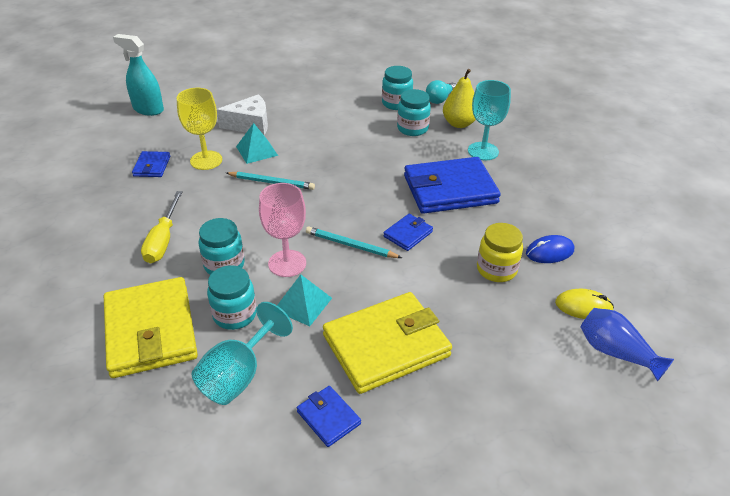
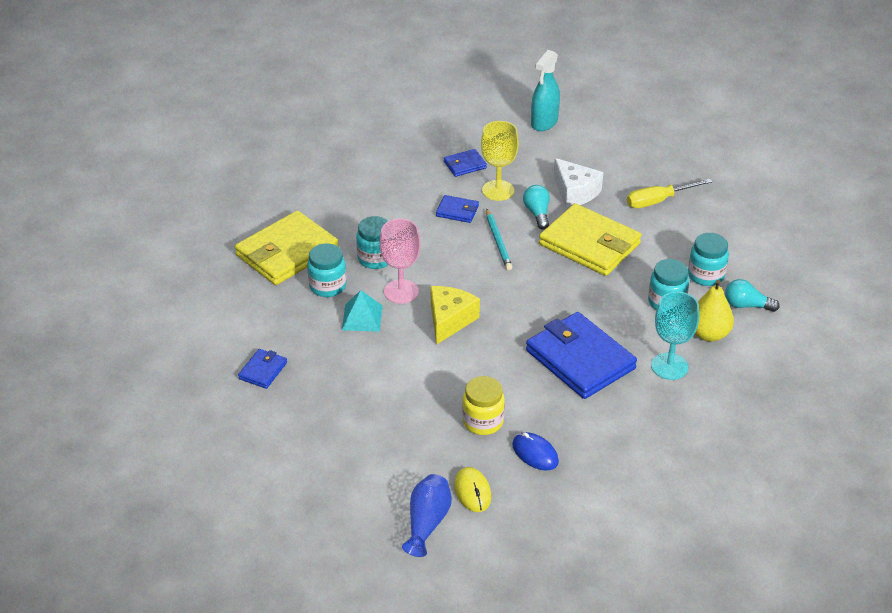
camera: 65 degrees right, 0 degrees up
(148, 109) = (544, 122): turquoise spray bottle -> turquoise spray bottle turned 150 degrees counterclockwise
(163, 240) = (380, 214): yellow screwdriver -> yellow screwdriver (658, 201)
(238, 375) = (273, 312): turquoise goblet -> none
(256, 151) = (537, 213): turquoise pyramid -> turquoise light bulb
(351, 245) = (449, 320): turquoise pencil -> yellow cheese
(386, 345) = (348, 378): yellow wallet -> yellow wallet (589, 244)
(408, 234) = (490, 351): blue wallet -> blue wallet (457, 211)

